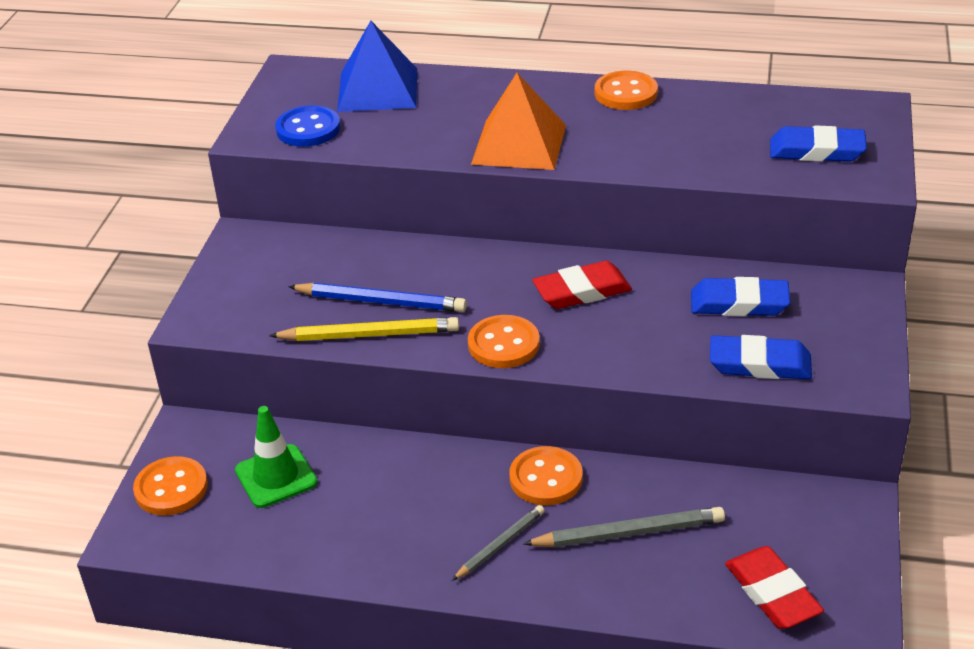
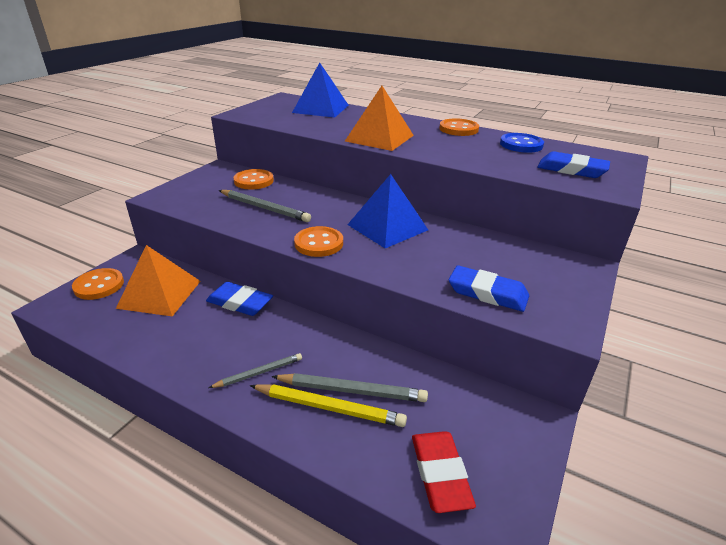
camera: 15 degrees right, 5 degrees down
(276, 476) = (159, 294): green traffic cone -> orange pyramid
(308, 129) = (270, 116): blue button -> blue button (521, 145)
(370, 335) = (244, 222): yellow pencil -> yellow pencil (329, 408)
(381, 302) = (264, 208): blue pencil -> grey pencil
(546, 478) = (317, 338): orange button -> orange button (254, 181)
(582, 291) = (387, 227): red eraser -> blue pyramid
(739, 303) = (489, 254): blue eraser -> blue eraser (240, 303)

